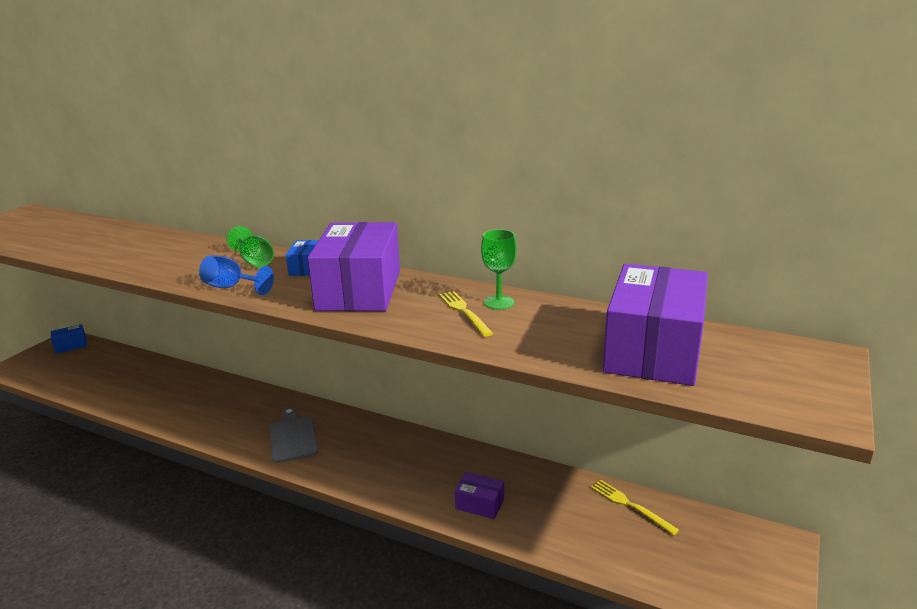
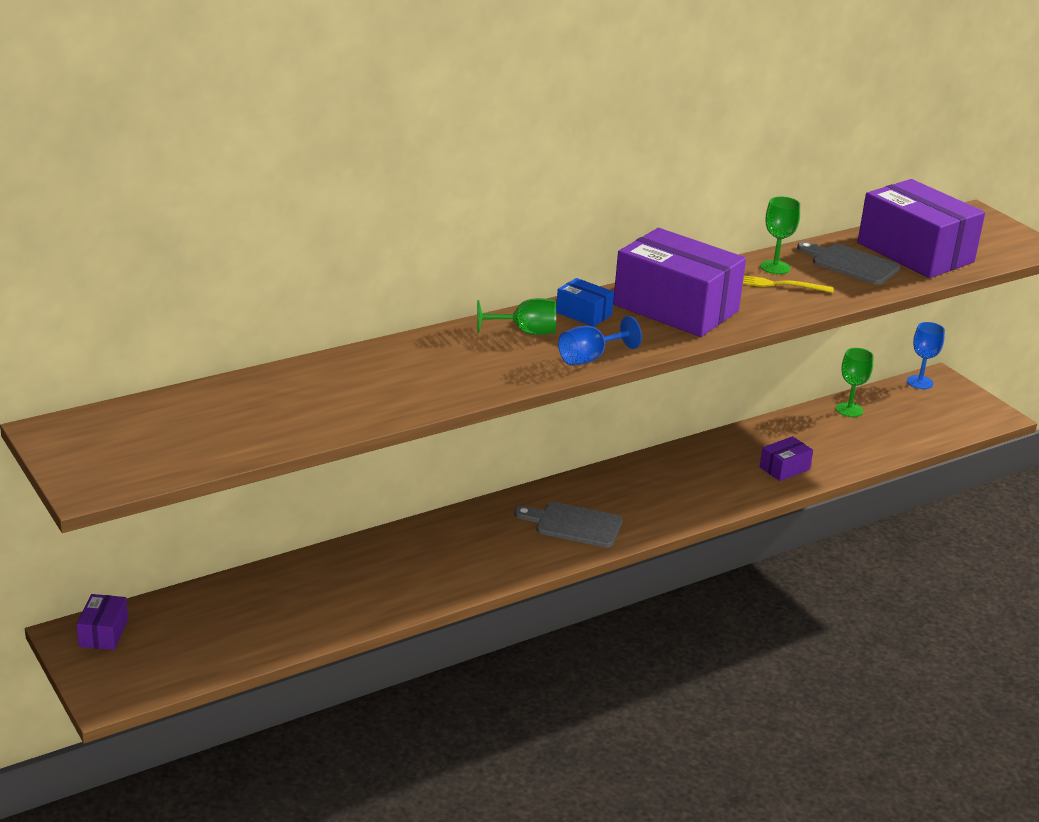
camera: 60 degrees left, 5 degrees up
(71, 346) = (103, 633): blue box -> purple box
(565, 329) = (851, 264): none -> grey cutting board
(630, 505) = (849, 410): yellow fork -> green goblet
(752, 532) = (920, 382): none -> blue goblet

